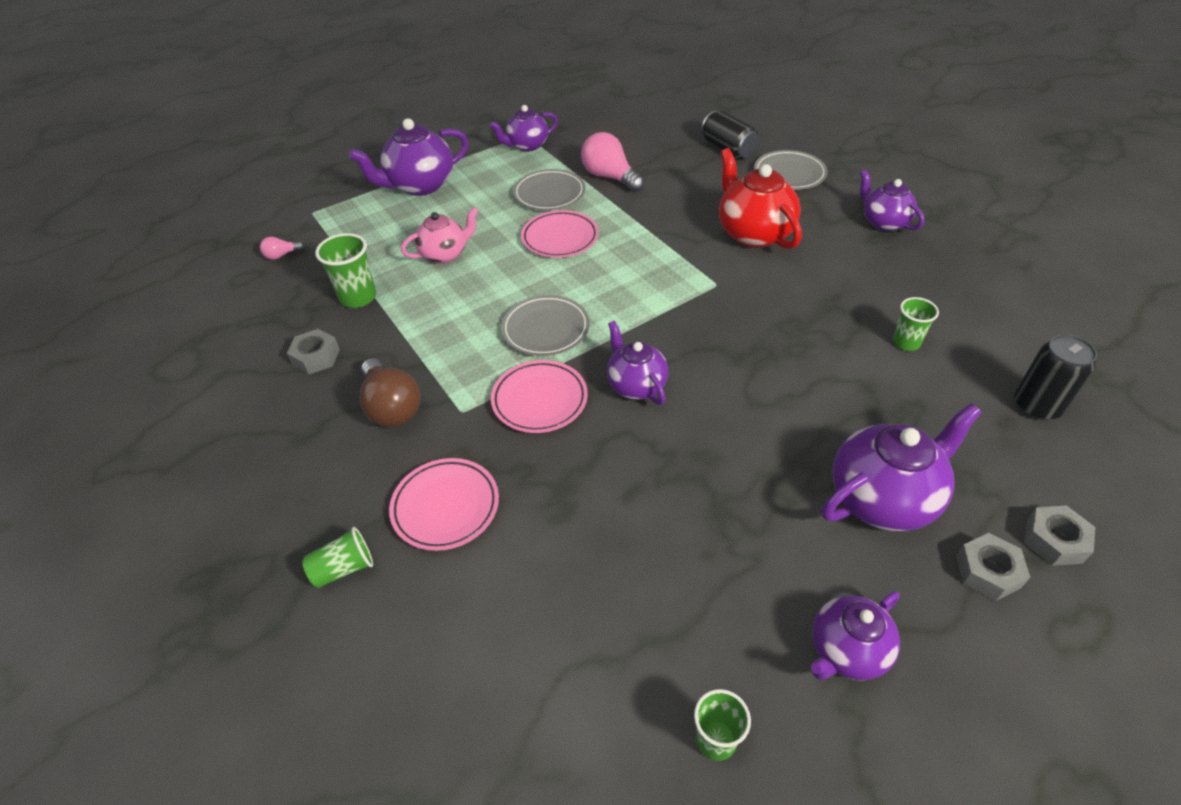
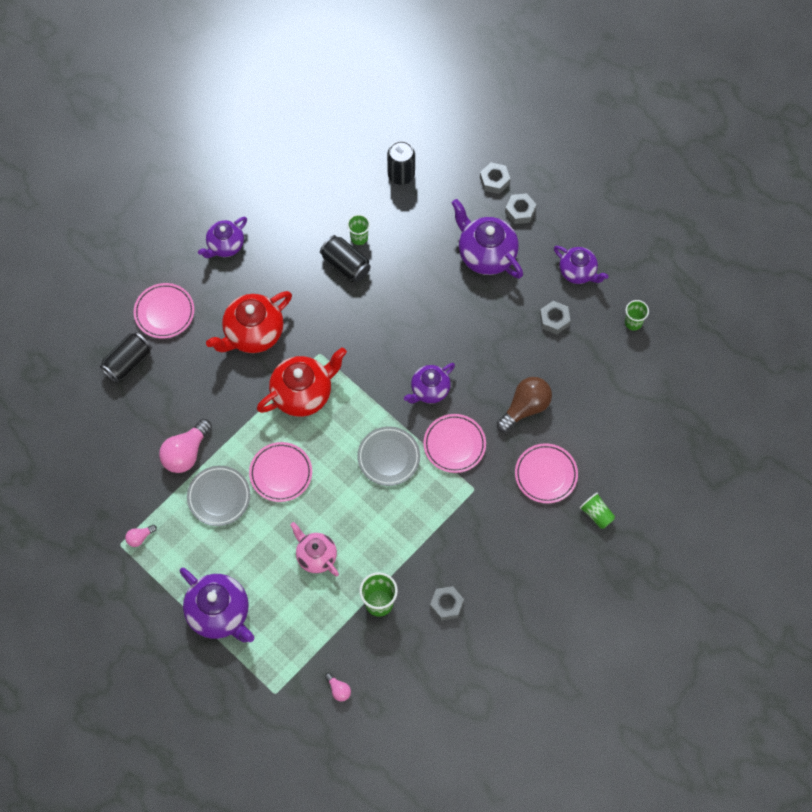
camera: 105 degrees left, 20 degrees up
(392, 407) = (480, 534): brown light bulb -> brown light bulb (525, 407)
(527, 146) = (140, 537): purple teapot -> pink light bulb
(661, 265) = (303, 393): none -> red teapot
(739, 582) = (554, 320): none -> grey nut
(789, 174) = (164, 312): grey plate -> pink plate
(856, 323) = (345, 265): none -> black can

